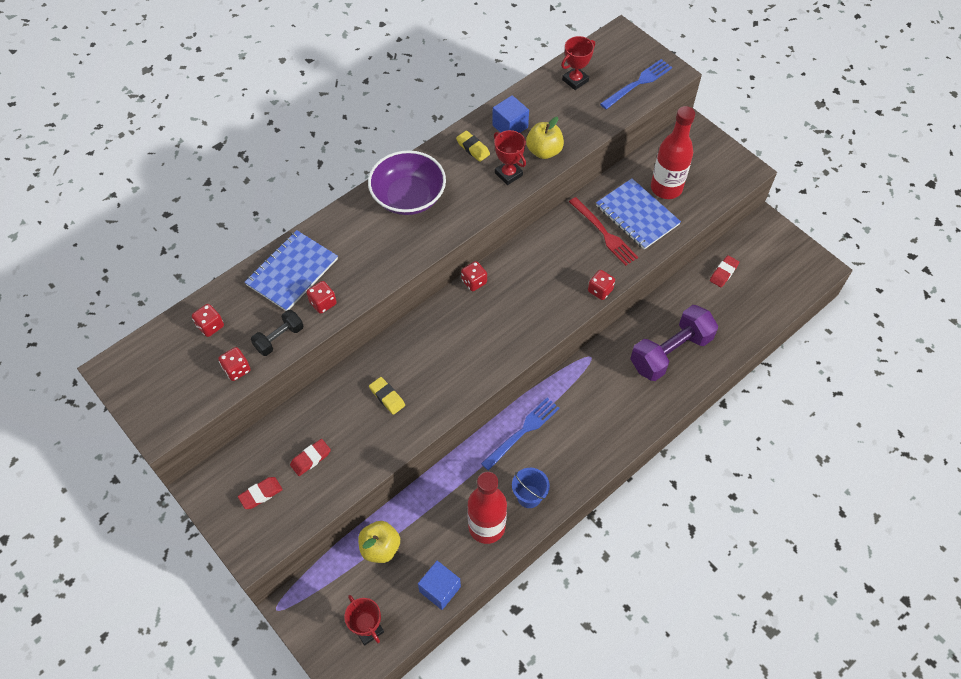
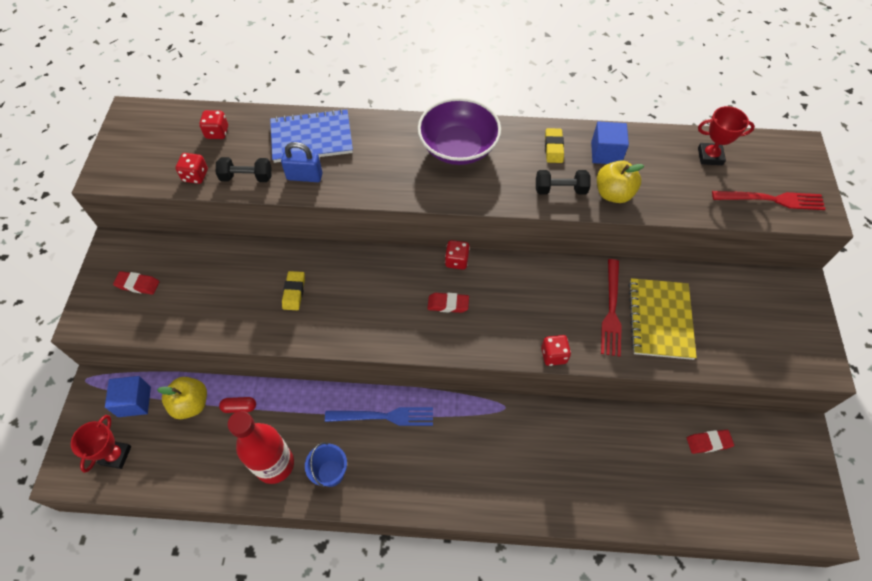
camera: 45 degrees right, 0 degrees up
(311, 459) = (195, 289): red eraser -> red eraser (448, 304)
(323, 303) = (304, 176): red dice -> blue padlock
(418, 517) = (239, 407): none -> red capsule
(440, 589) = (190, 477): blue cube -> blue cube (134, 401)
(508, 174) = (560, 189): red trophy -> black dumbbell
(637, 215) = (660, 319): blue notebook -> yellow notebook
(638, 83) = (772, 200): blue fork -> red fork
(666, 188) = (715, 318): red bottle -> none
(670, 352) = (579, 467): purple dumbbell -> none

